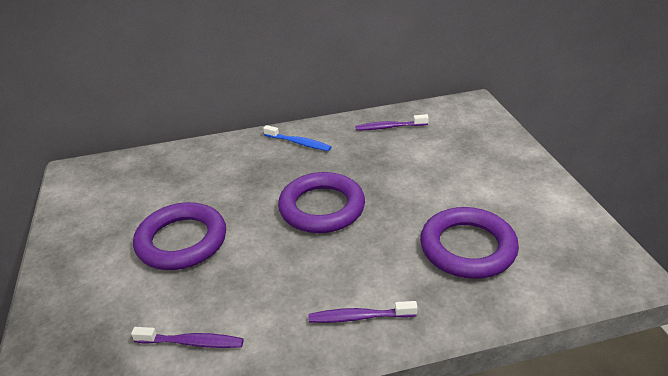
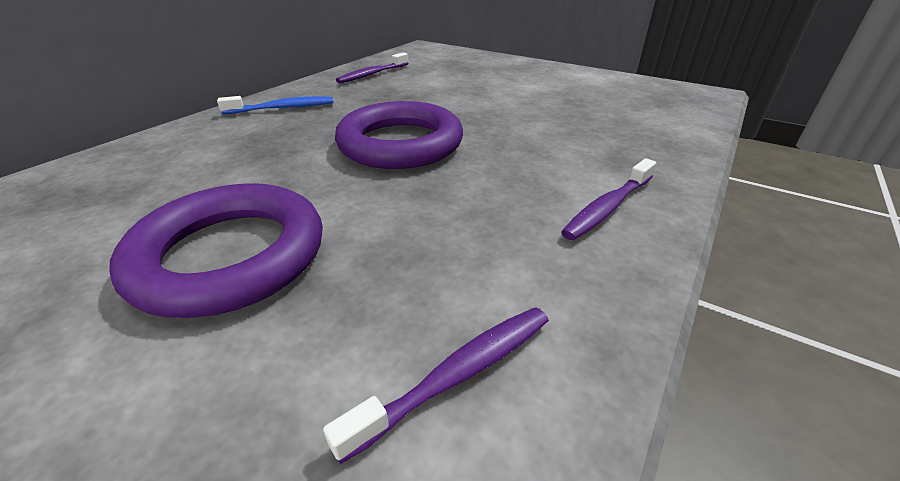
camera: 45 degrees left, 0 degrees up
(467, 248) = (588, 119): purple ring -> none

